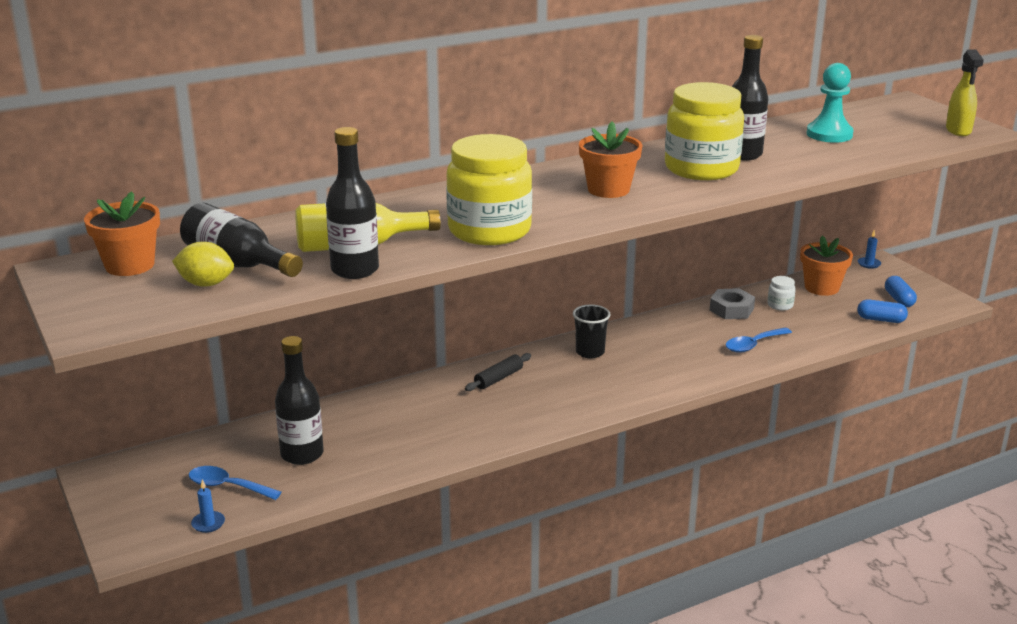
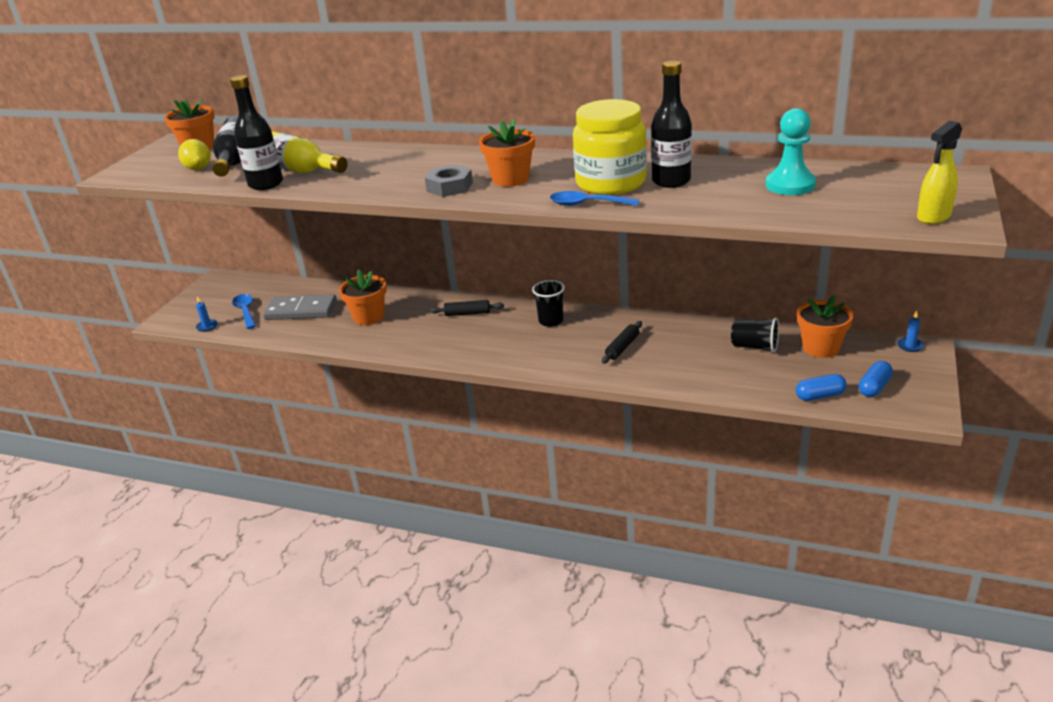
camera: 50 degrees right, 5 degrees up
(302, 454) = (301, 310): black bottle -> grey domino
(399, 425) = (368, 317): none -> orange flower pot
(489, 231) = (379, 184): yellow jar -> none
(690, 347) = (622, 347): none -> black rolling pin
(731, 309) = (708, 334): grey nut -> grey nut (449, 187)
(753, 345) = (671, 367): blue spoon -> blue spoon (587, 204)
(780, 305) = (754, 347): white jar -> black cup
(881, 320) = (820, 396): blue capsule -> blue capsule turned 75 degrees counterclockwise

